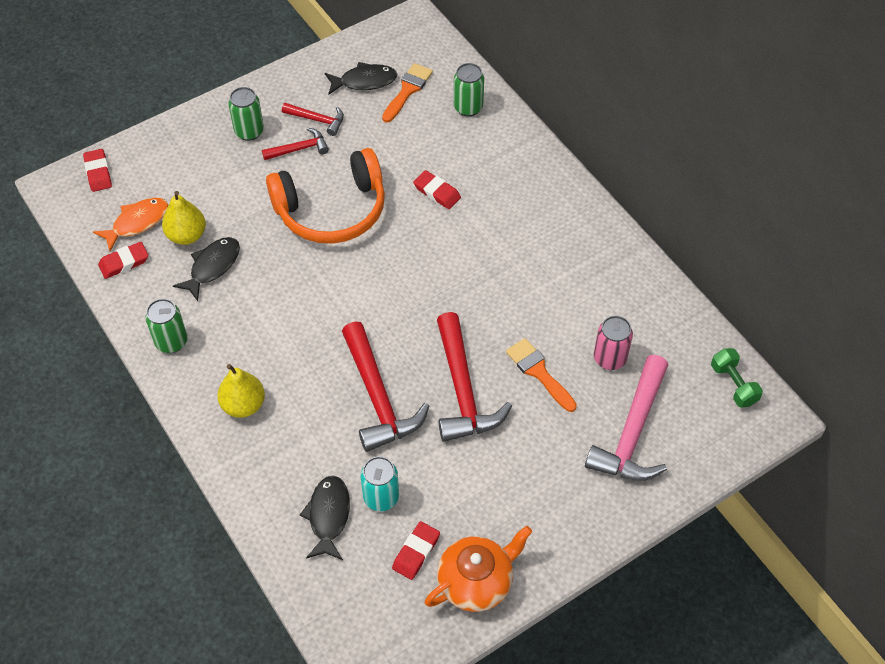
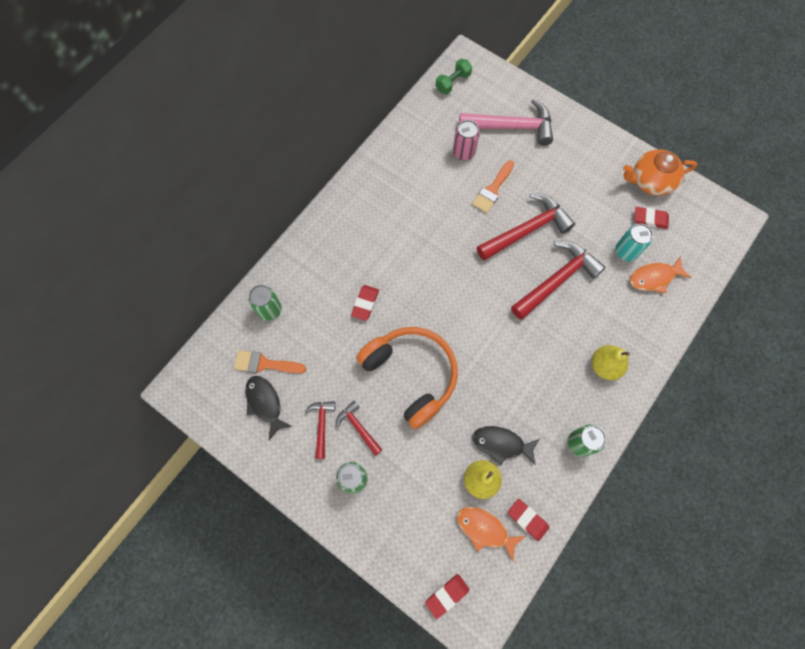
camera: 110 degrees left, 15 degrees up
(328, 516) = (654, 278): black fish -> orange fish
(476, 582) = (650, 181): orange teapot -> orange teapot turned 45 degrees counterclockwise

